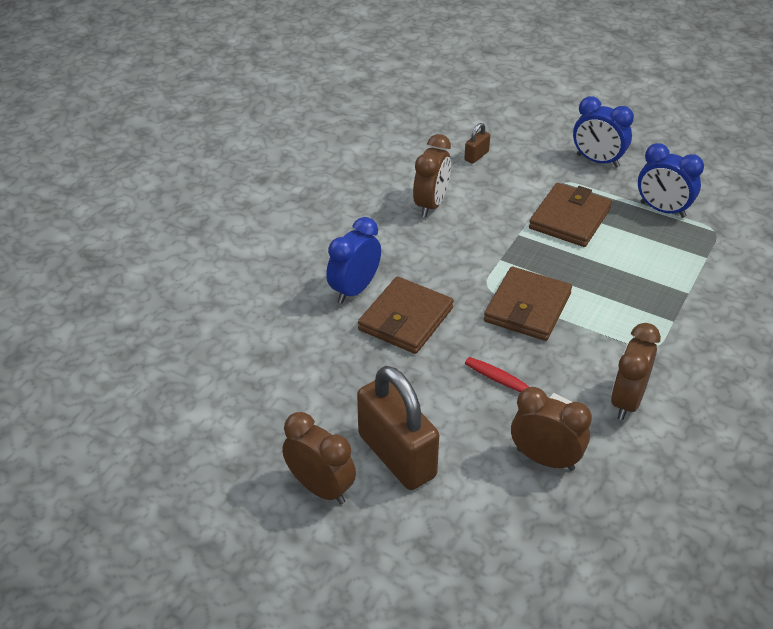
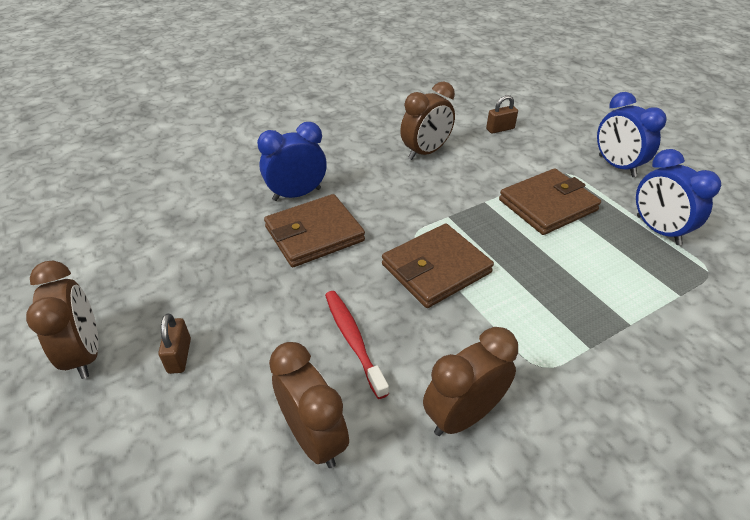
camera: 30 degrees right, 0 degrees up
(397, 455) = (179, 356): brown padlock -> brown padlock, size x0.42

